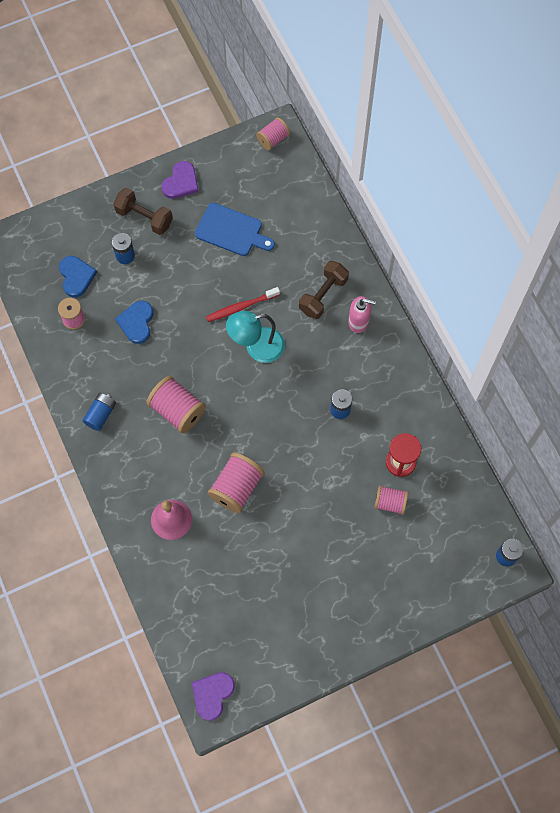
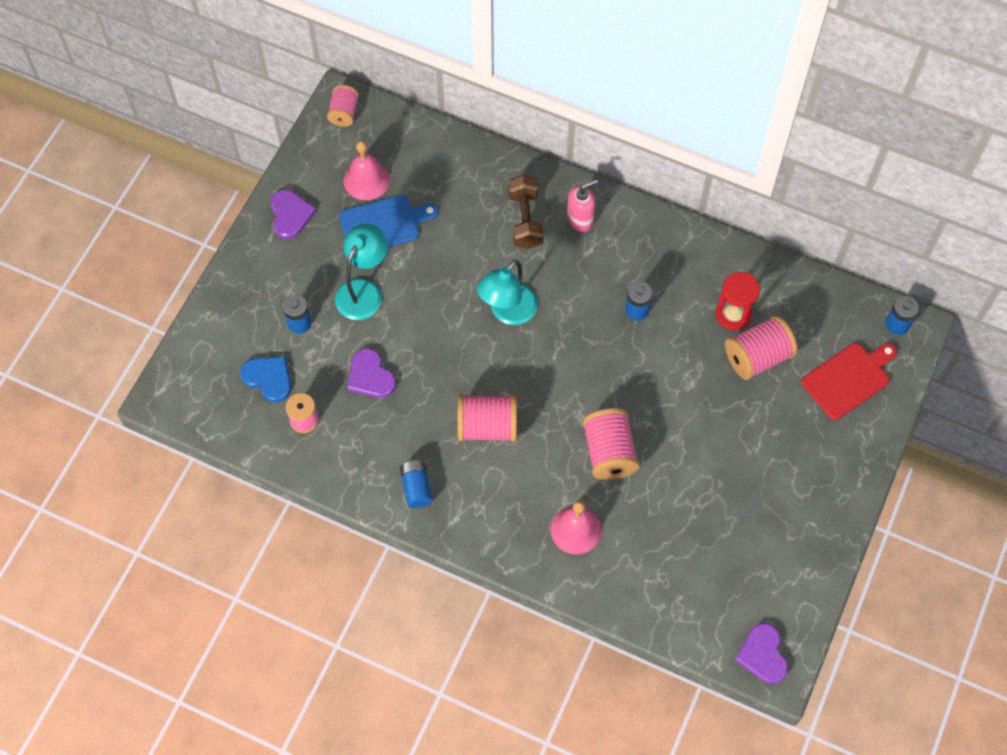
camera: 40 degrees left, 5 degrees down
(136, 322) = (370, 376): blue heart -> purple heart
(144, 217) = (285, 273): brown dumbbell -> none
(181, 265) = (363, 290): none -> turquoise lamp
(241, 307) = (458, 287): red toothbrush -> none
(247, 194) = (366, 180): none -> pink bell
(390, 503) = (757, 357): pink spool -> pink spool, size x1.60
(437, 566) = (848, 379): none -> red cutting board

